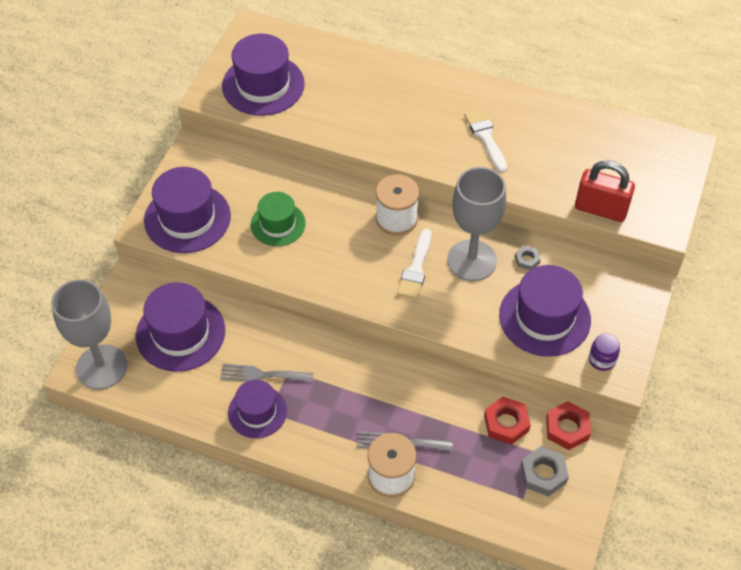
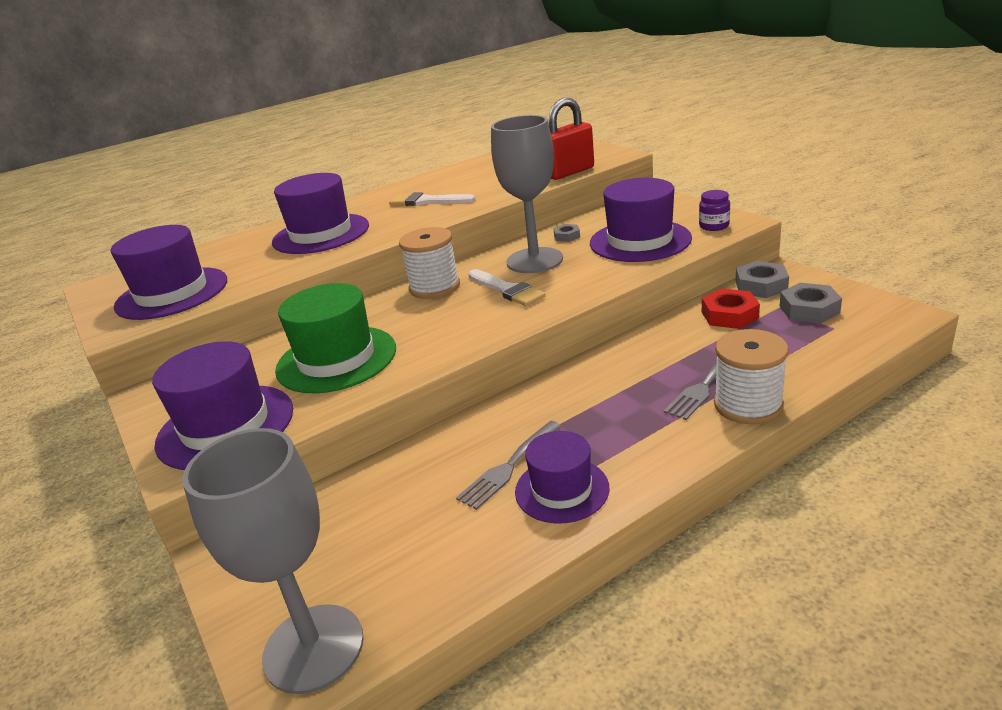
camera: 50 degrees left, 25 degrees down
(180, 333) = (362, 526): purple hat -> purple hat (321, 234)
(278, 224) = (336, 359): green hat -> green hat, size x1.58
(567, 428) = (761, 286): red nut -> grey nut

